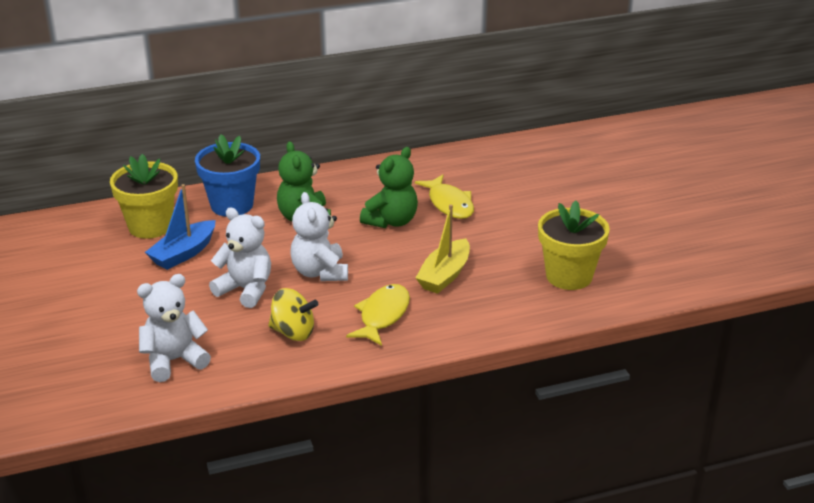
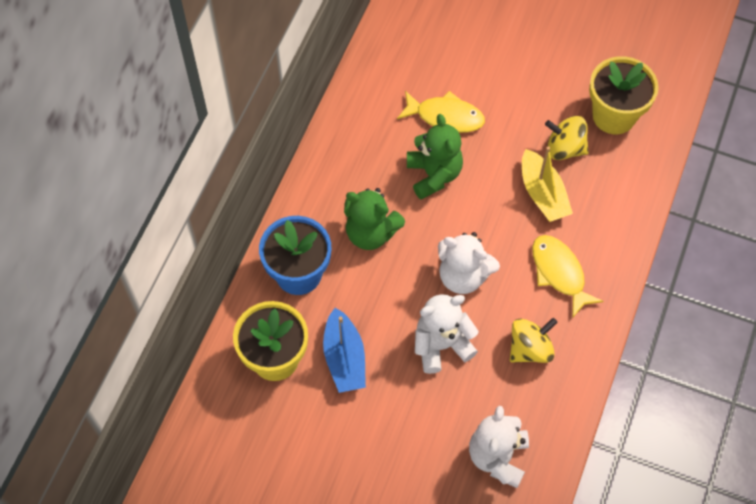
camera: 50 degrees left, 30 degrees up
(502, 267) = (564, 148): none -> yellow spinning top

